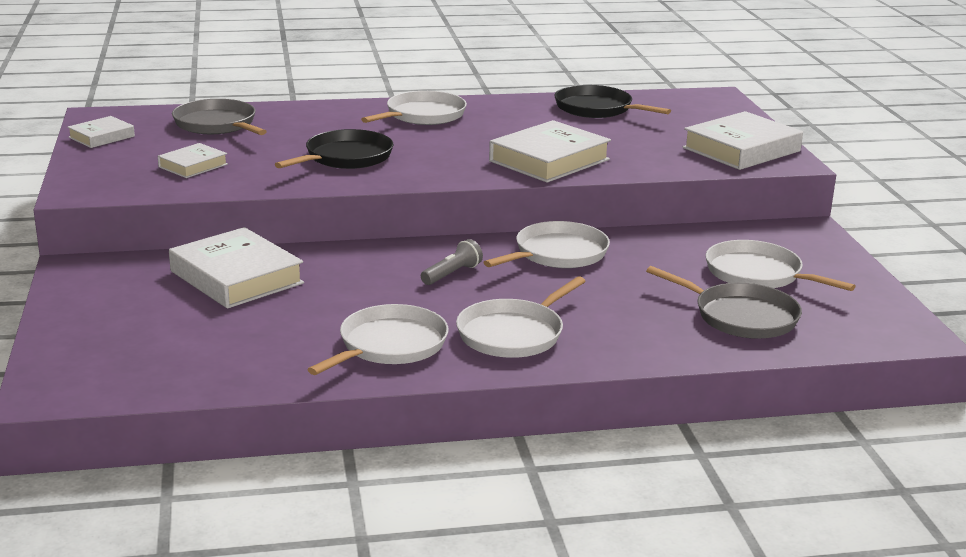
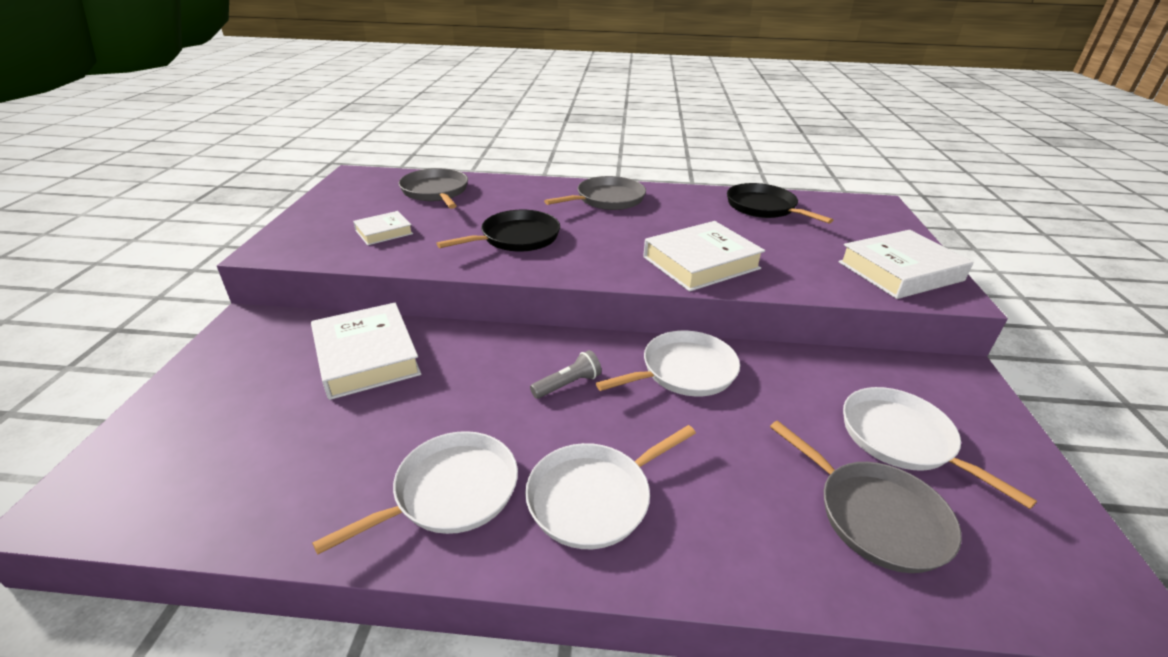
camera: 15 degrees right, 10 degrees up
(101, 137) = (339, 194): white book -> none
(422, 115) = (607, 199): white pan -> grey pan

